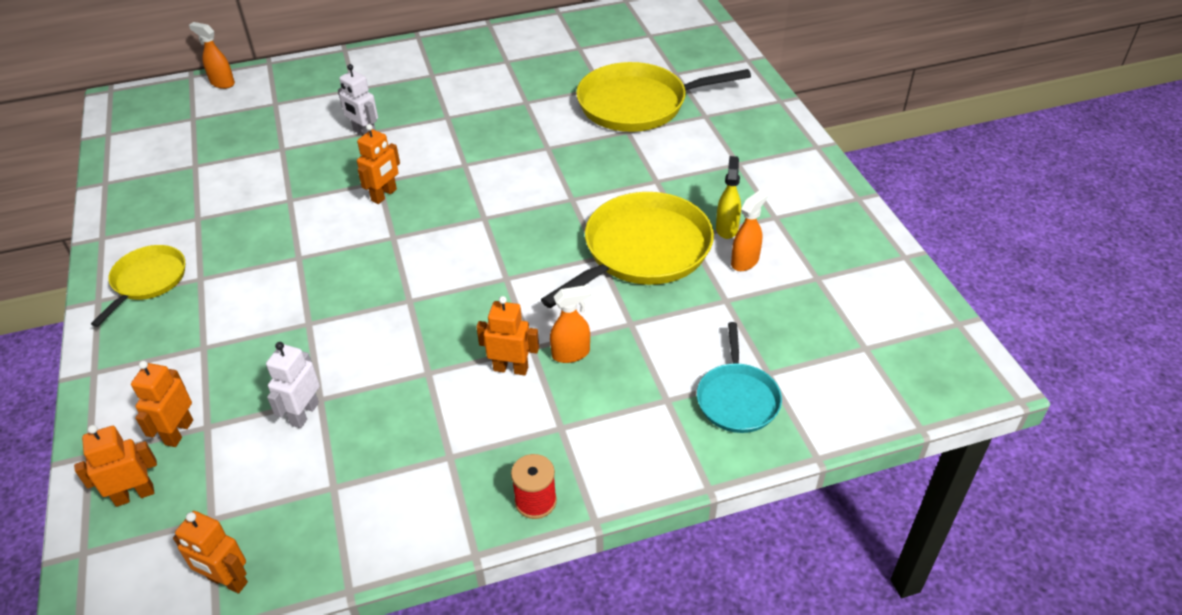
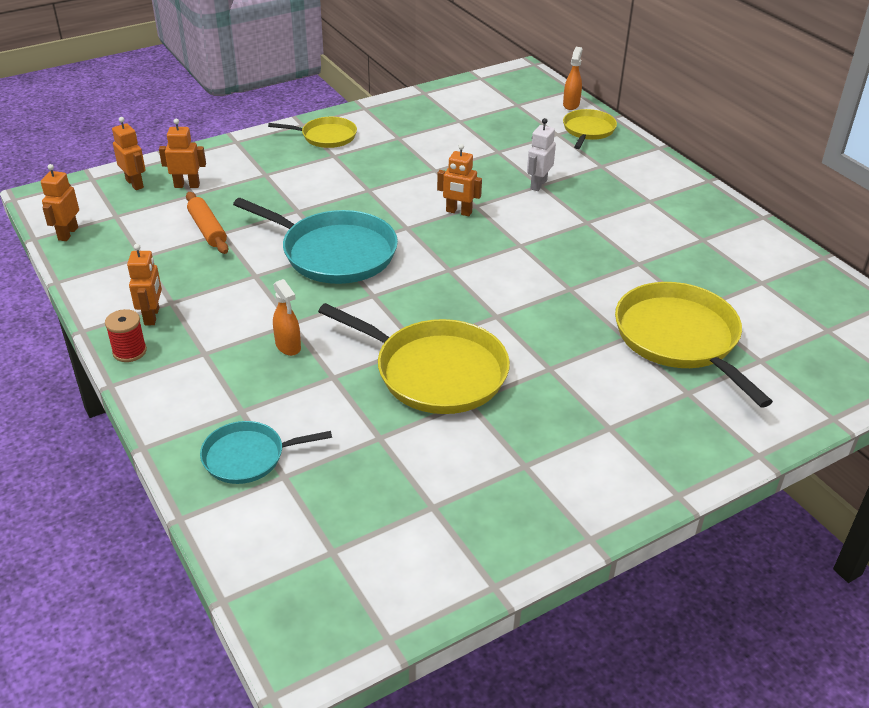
camera: 75 degrees right, 5 degrees down
(283, 83) = (588, 130): none -> yellow pan
(304, 414) = (207, 229): white robot -> orange rolling pin
(414, 300) = (334, 253): none -> turquoise pan
(511, 368) = (266, 316): orange robot -> orange robot (152, 316)
(727, 228) = (491, 428): yellow spray bottle -> none
(745, 261) = (442, 447): orange spray bottle -> none

